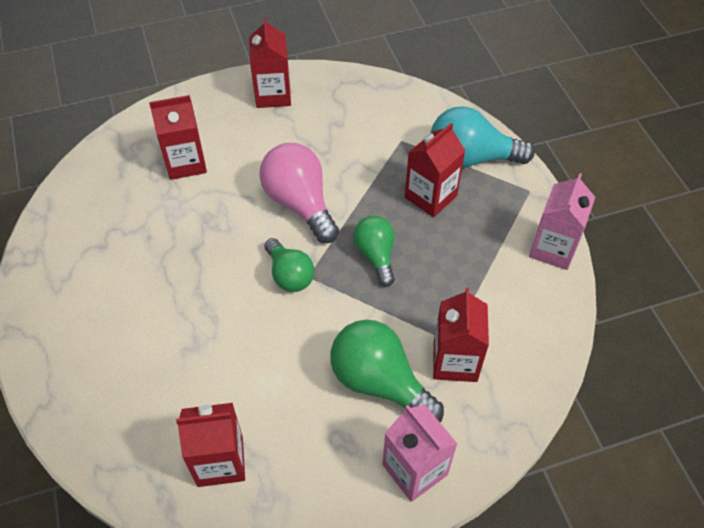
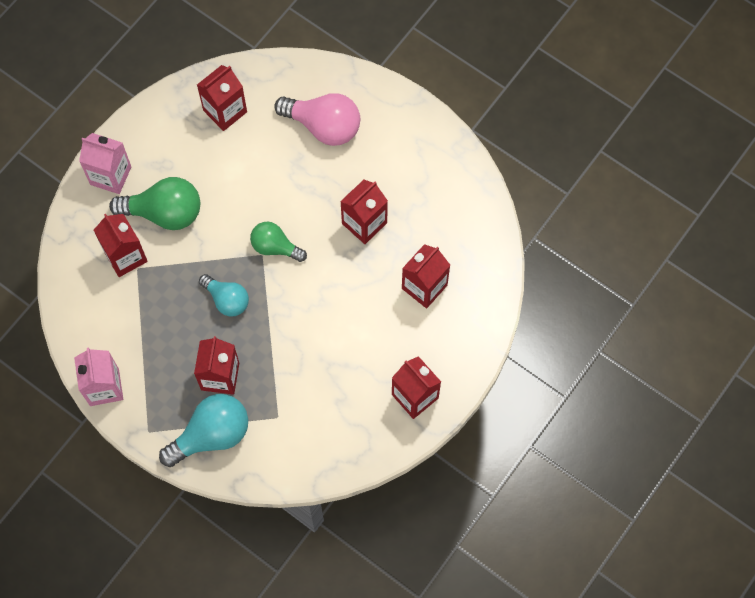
camera: 145 degrees right, 15 degrees up
(185, 245) = (364, 223): none -> red carton
(300, 203) = (311, 307): pink light bulb -> pink light bulb (323, 126)
(376, 255) = (227, 300): green light bulb -> turquoise light bulb

